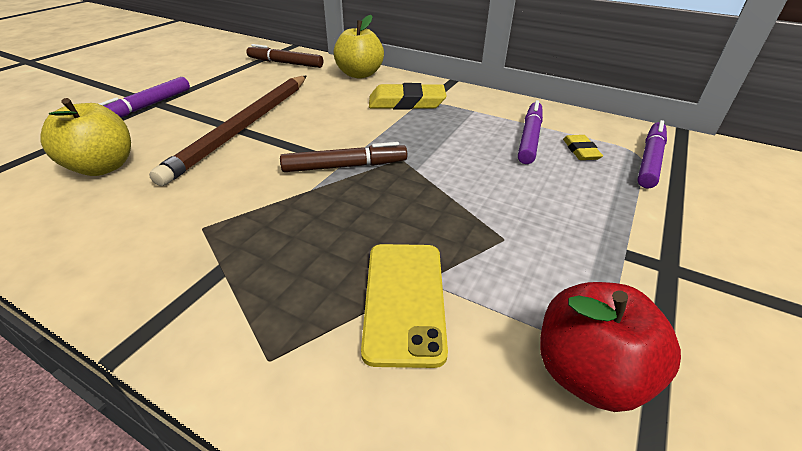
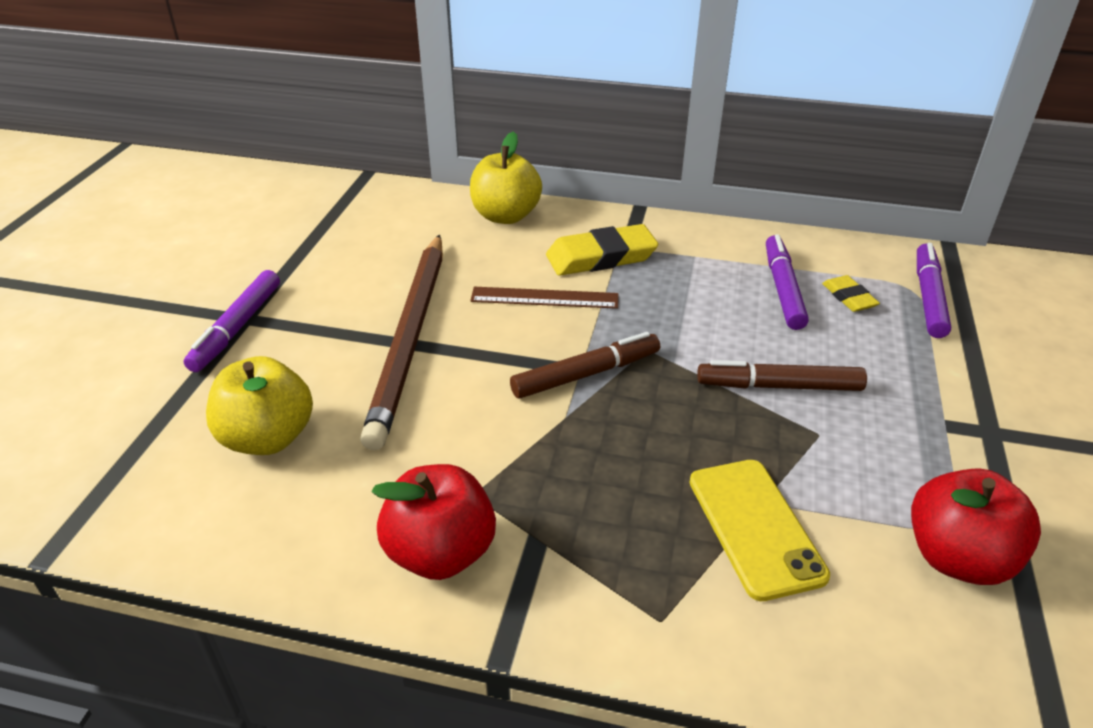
camera: 15 degrees left, 0 degrees up
(142, 263) = (440, 553): none -> red apple
(285, 63) = (382, 211): brown marker -> brown marker (779, 386)
(350, 119) = (544, 298): none -> brown ruler

